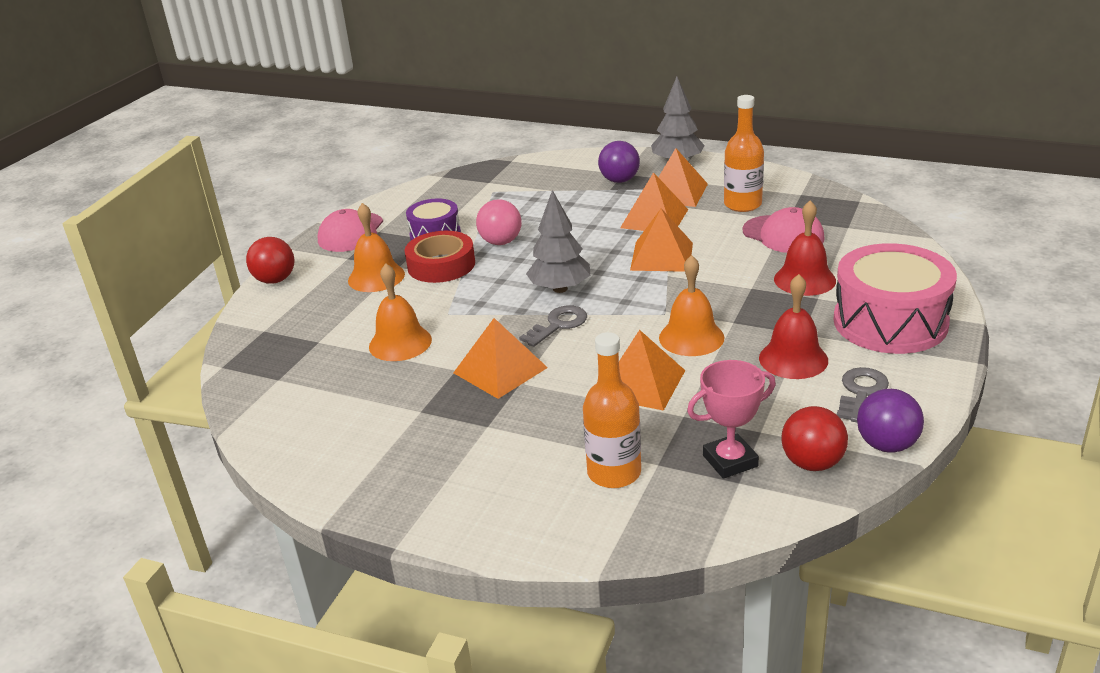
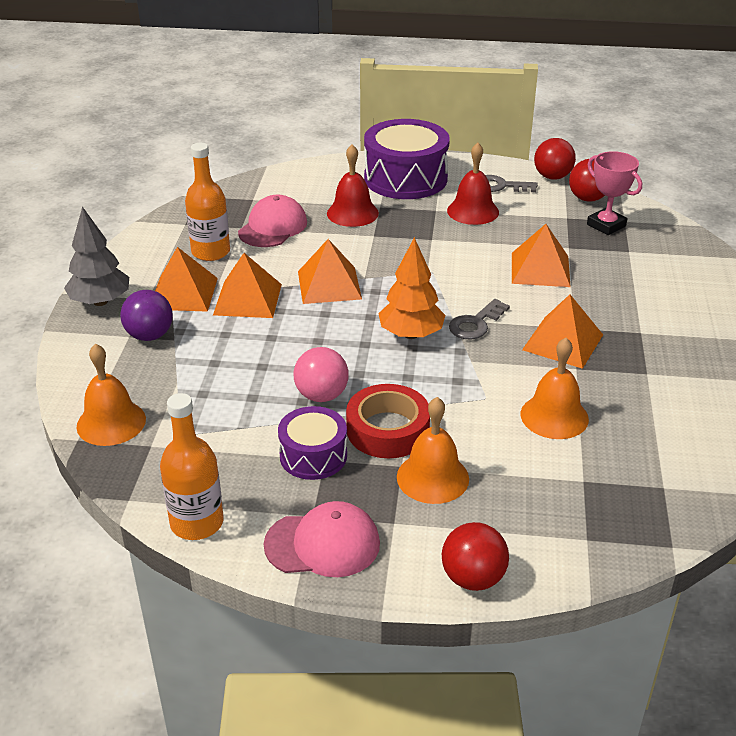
camera: 110 degrees left, 5 degrees up
(558, 325) = (476, 323): grey key -> grey key turned 75 degrees counterclockwise
(560, 289) = (411, 334): grey tree -> orange tree
(614, 473) = (651, 266): orange bottle -> orange bottle (197, 523)
(691, 337) = (464, 254): orange bell -> orange bell (111, 422)
(886, 445) = (552, 177): purple ball -> red ball
(890, 322) = (405, 178): pink drum -> purple drum

